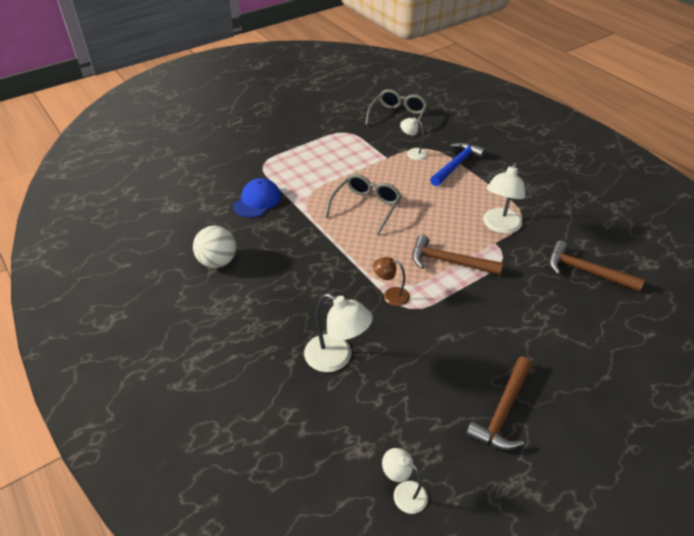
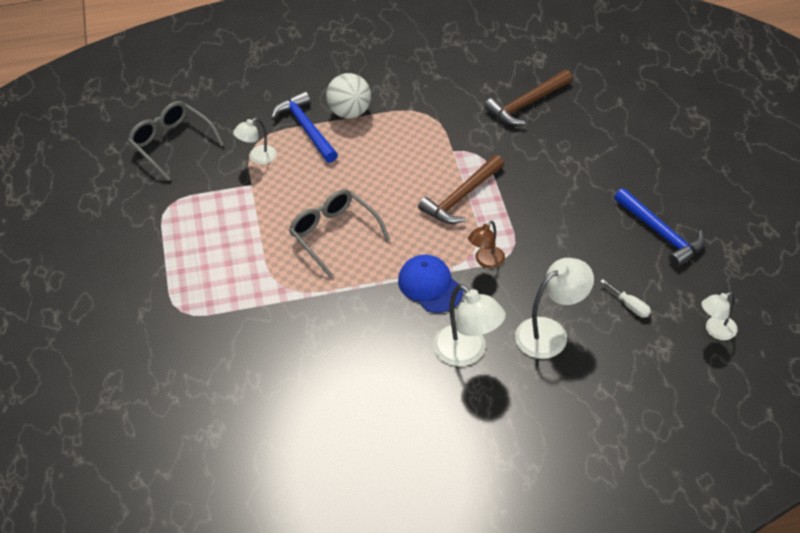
camera: 65 degrees left, 5 degrees up
(217, 262) = (351, 403): white ball -> white ball (350, 112)
(257, 201) = (257, 336): blue cap -> blue cap (430, 286)
(397, 409) = (630, 306): none -> white screwdriver
(499, 226) = (430, 137): white lamp -> white lamp (467, 353)
(503, 411) = (661, 233): brown hammer -> blue hammer

